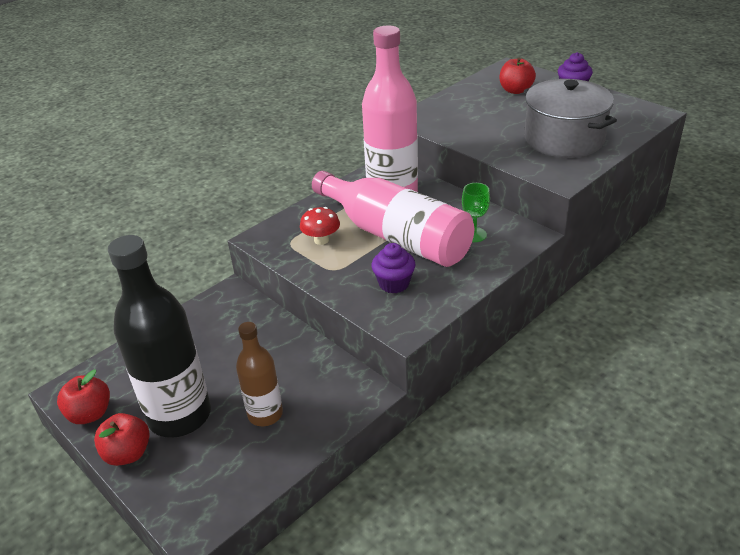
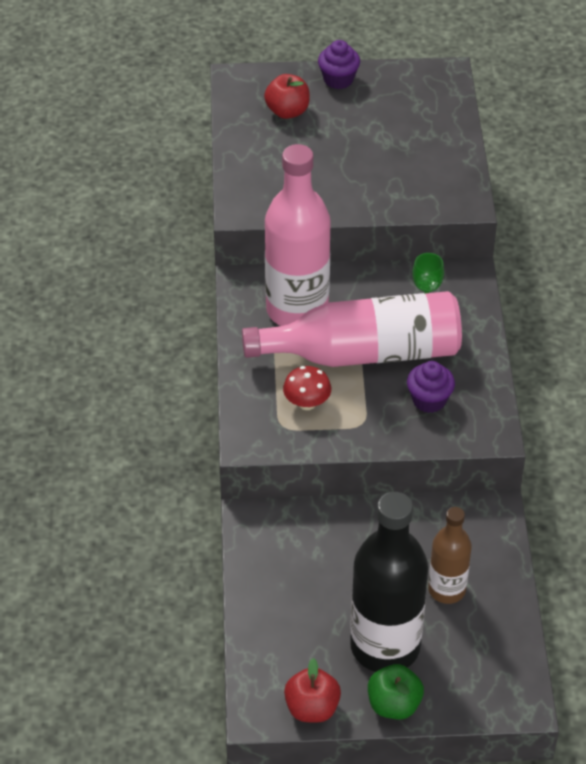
camera: 50 degrees left, 10 degrees up
(128, 453) = (394, 705): red apple -> green apple
(564, 139) = (411, 153): grey pot -> none

